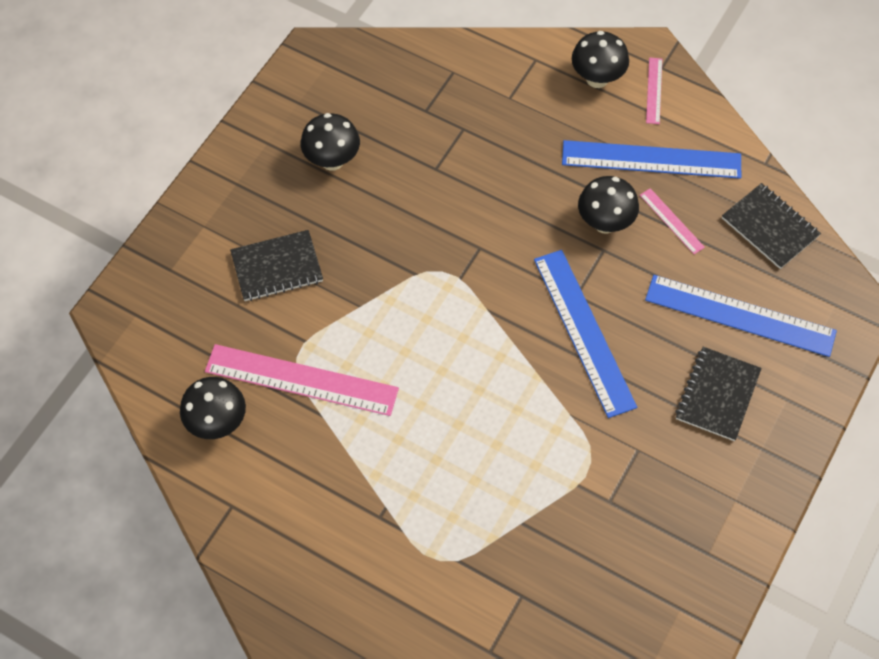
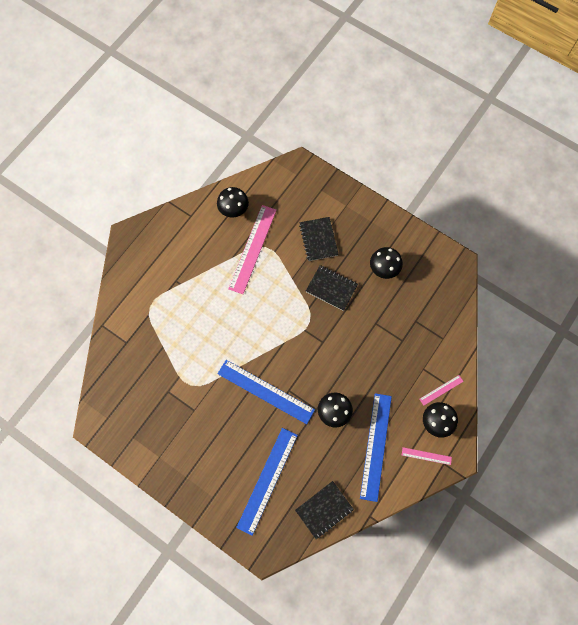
camera: 95 degrees right, 10 degrees up
(583, 332) = (266, 391): blue ruler -> blue ruler turned 45 degrees clockwise
(671, 221) = (332, 451): pink ruler -> pink ruler (441, 390)
(717, 395) = (220, 458): black notebook -> black notebook (331, 288)

